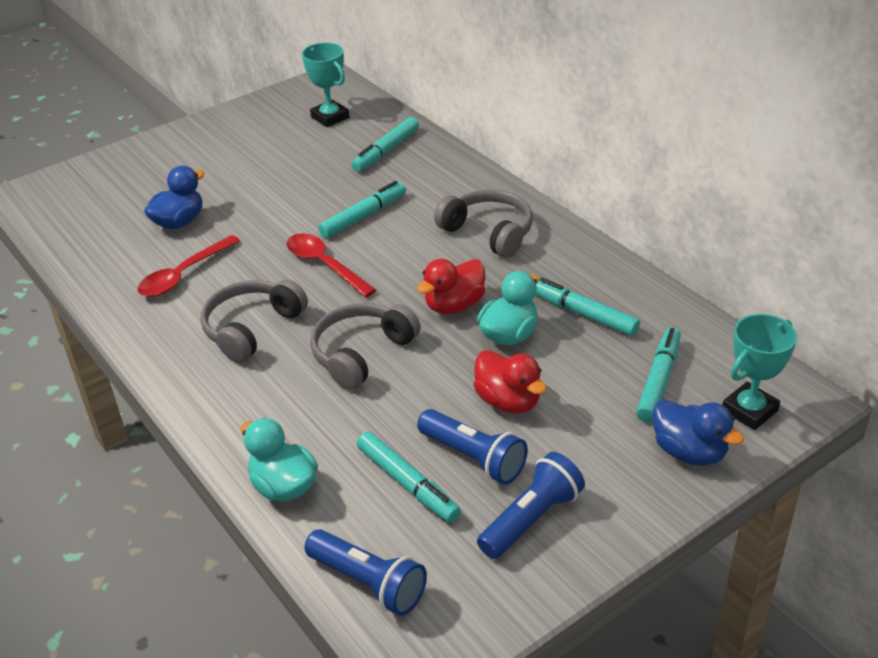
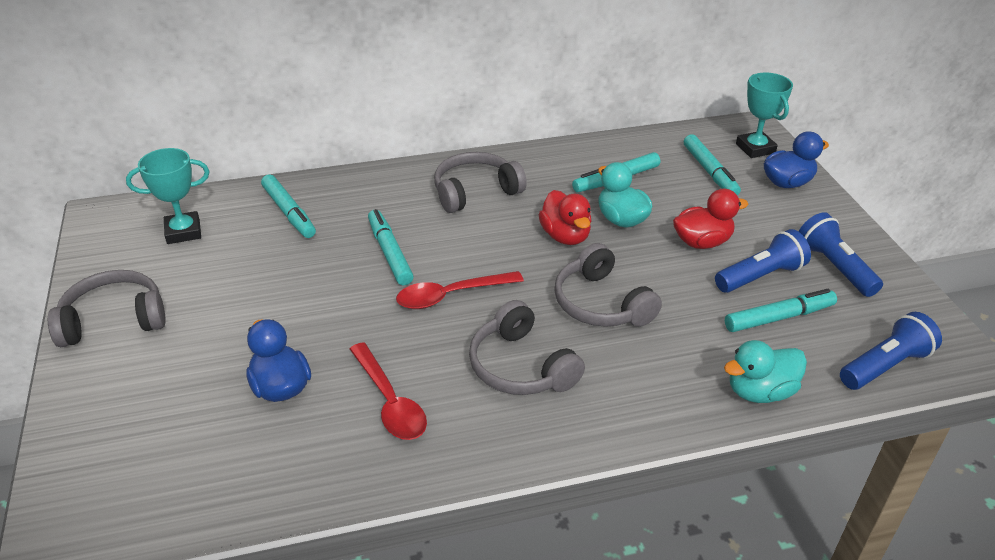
camera: 70 degrees left, 0 degrees up
(217, 132) = (114, 320): none -> grey headphones
(659, 381) = (709, 172): turquoise marker -> turquoise marker turned 150 degrees counterclockwise

